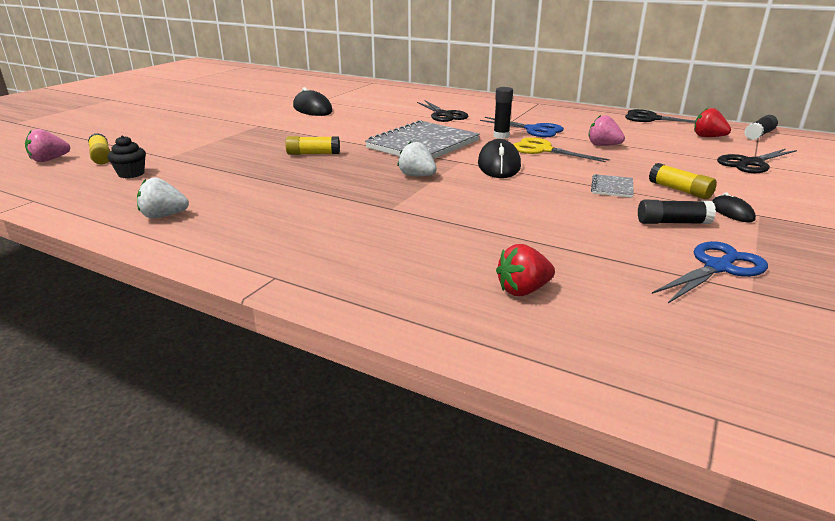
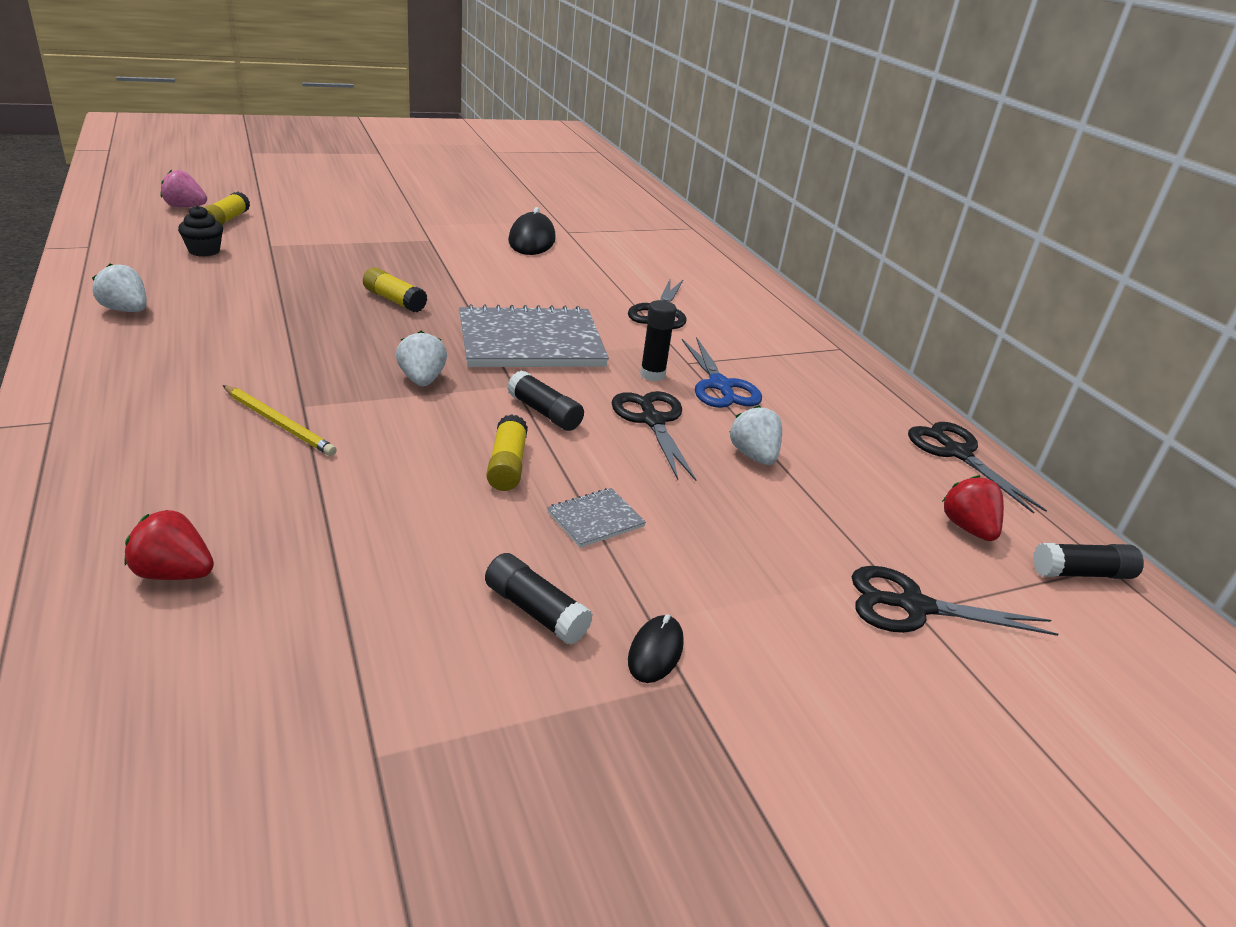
camera: 35 degrees right, 5 degrees up
(401, 219) = (279, 423): none -> yellow pencil
(499, 165) = (544, 413): black mouse -> black glue stick
(543, 150) = (653, 421): yellow scissors -> black scissors
(603, 145) = (753, 456): pink strawberry -> white strawberry
(680, 190) = (674, 577): yellow glue stick -> yellow glue stick (507, 465)
(717, 268) = (419, 701): blue scissors -> none

